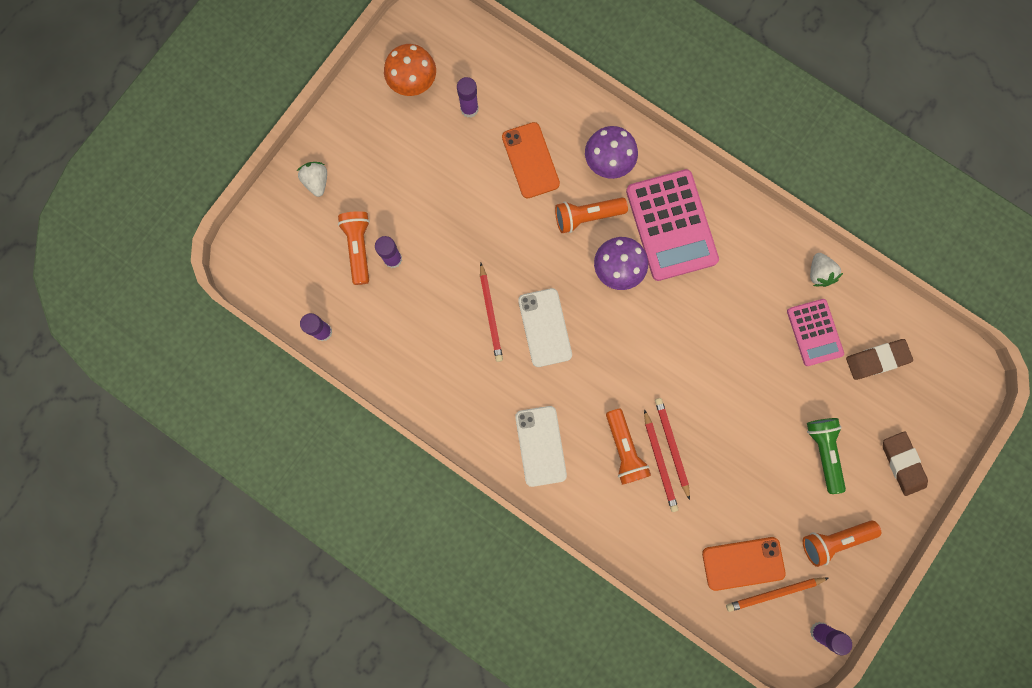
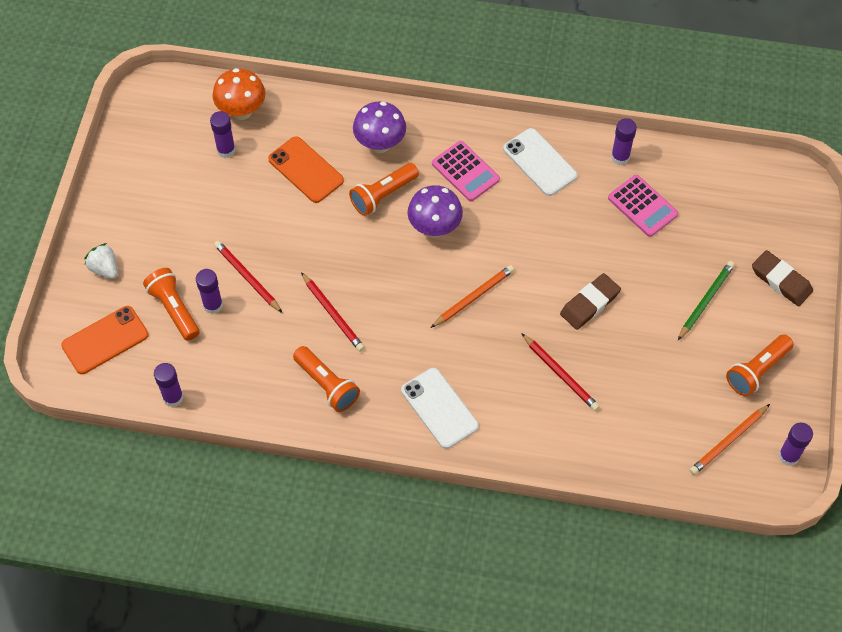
camera: 25 degrees left, 20 degrees down
(413, 84) = (161, 150): orange mushroom -> orange mushroom (242, 111)
(545, 327) = (391, 304): white phone -> white phone (540, 162)
(619, 354) = (473, 297): none -> orange pencil
(624, 449) = (521, 377): orange flashlight -> orange flashlight (327, 385)
(671, 225) = (465, 171): pink calculator -> pink calculator, size x0.59
(672, 446) = (564, 355): red pencil -> red pencil (247, 277)
(743, 563) = (685, 428): orange phone -> orange phone (105, 340)
(819, 273) = (620, 157): white strawberry -> purple glue stick
(823, 452) = (705, 301): green flashlight -> green pencil
(877, 360) = (710, 206): brown eraser -> brown eraser (590, 304)

